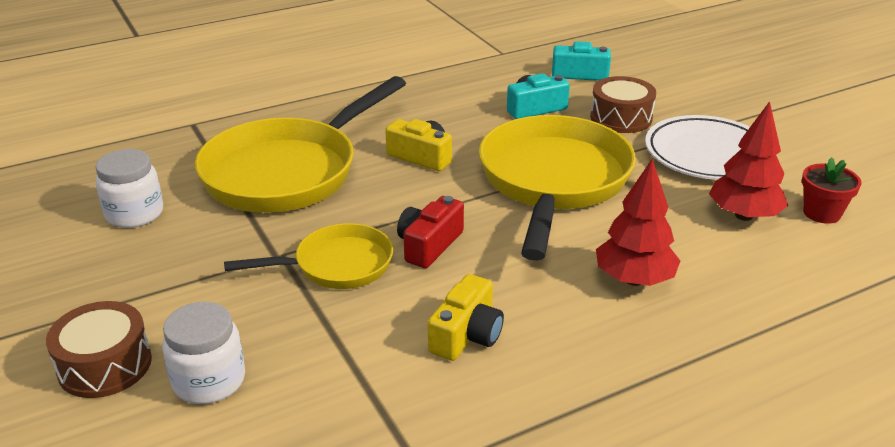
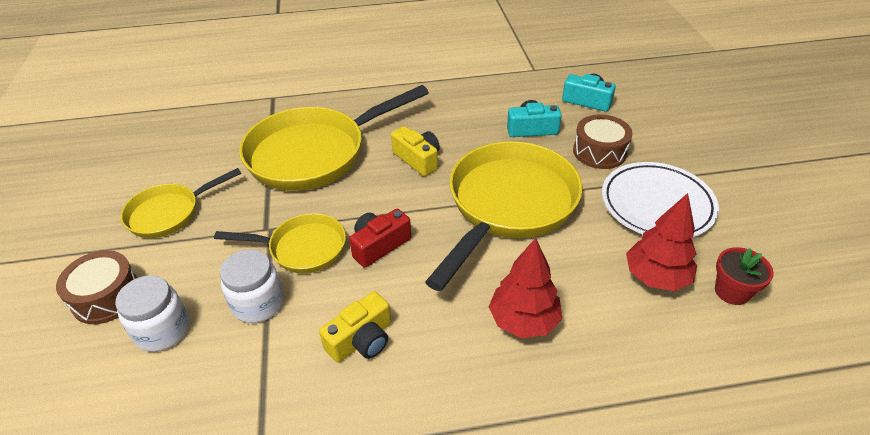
camera: 20 degrees right, 10 degrees up
(131, 264) = (169, 213): none -> yellow pan
(134, 214) = (194, 169): white jar -> white jar (258, 303)

